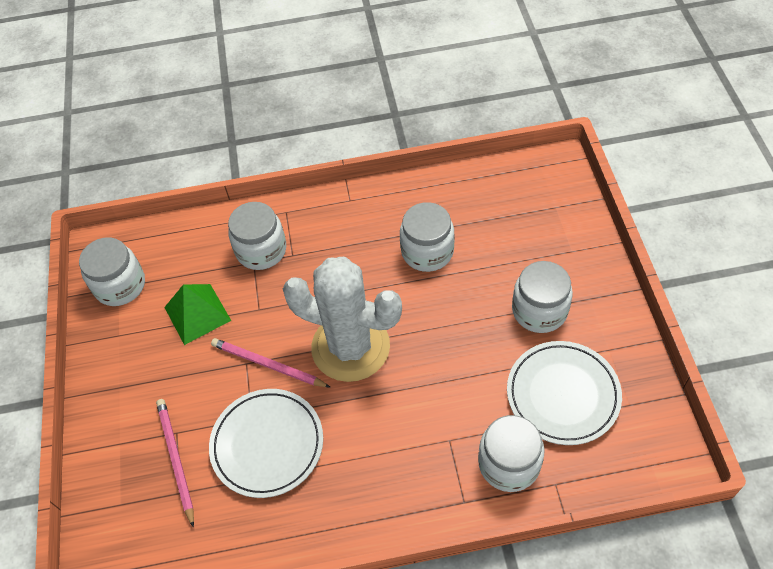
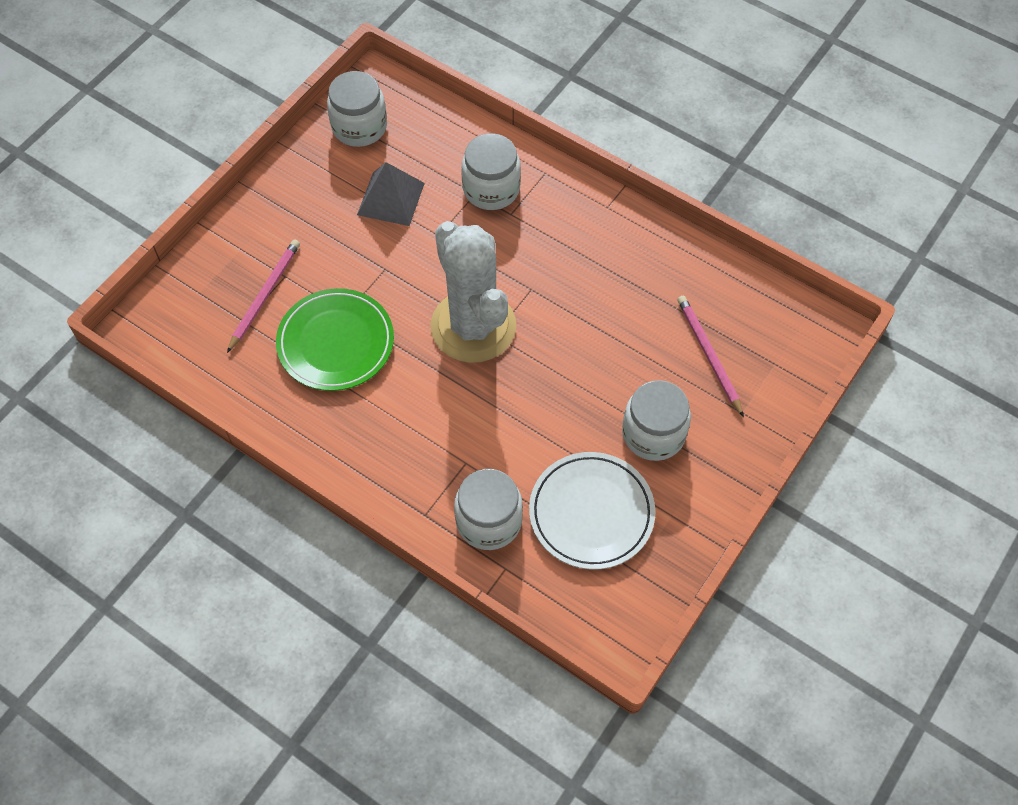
camera: 40 degrees right, 5 degrees up
(197, 314) = (390, 199): green pyramid -> grey pyramid
(267, 444) = (336, 343): white plate -> green plate
(268, 365) = (399, 284): pink pencil -> pink pencil (708, 355)
(427, 251) = (620, 305): white jar -> none

